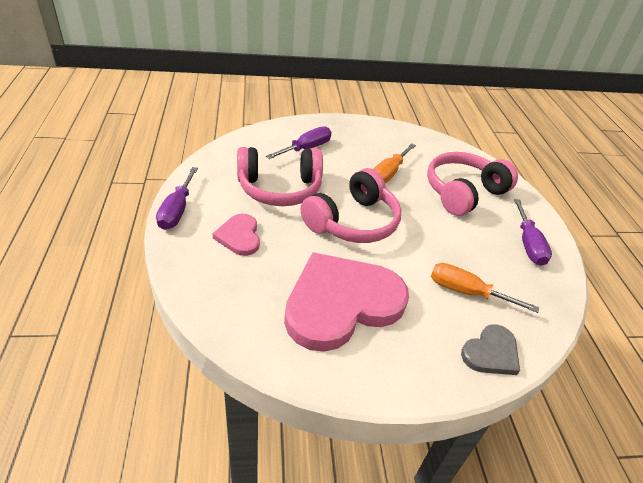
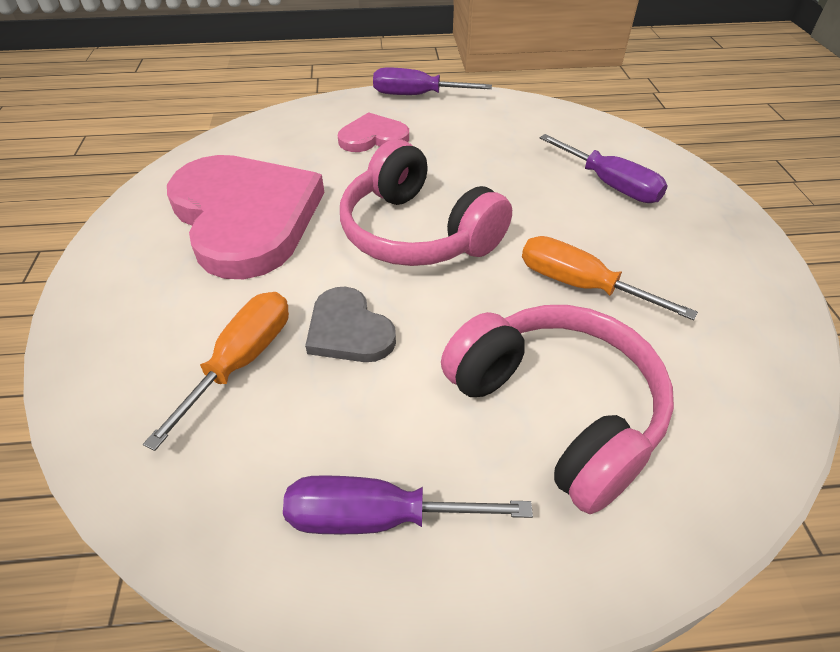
camera: 95 degrees right, 5 degrees up
(279, 188) = (484, 162): pink headphones -> none
(491, 353) = (107, 371): grey heart -> grey heart (349, 330)

